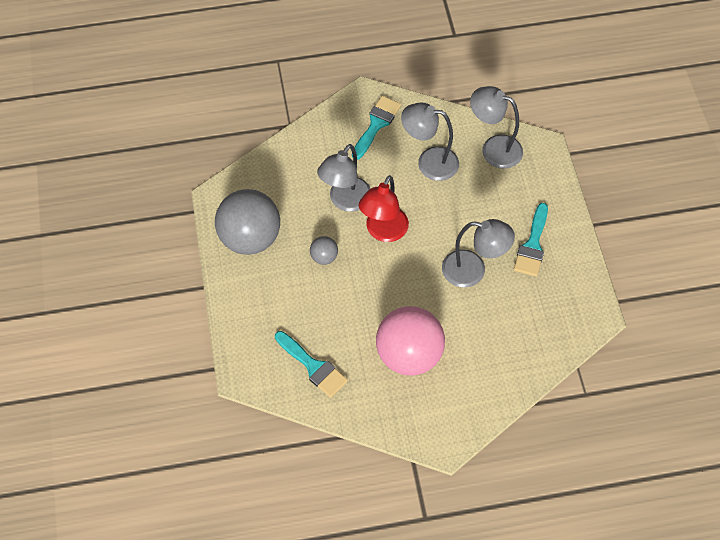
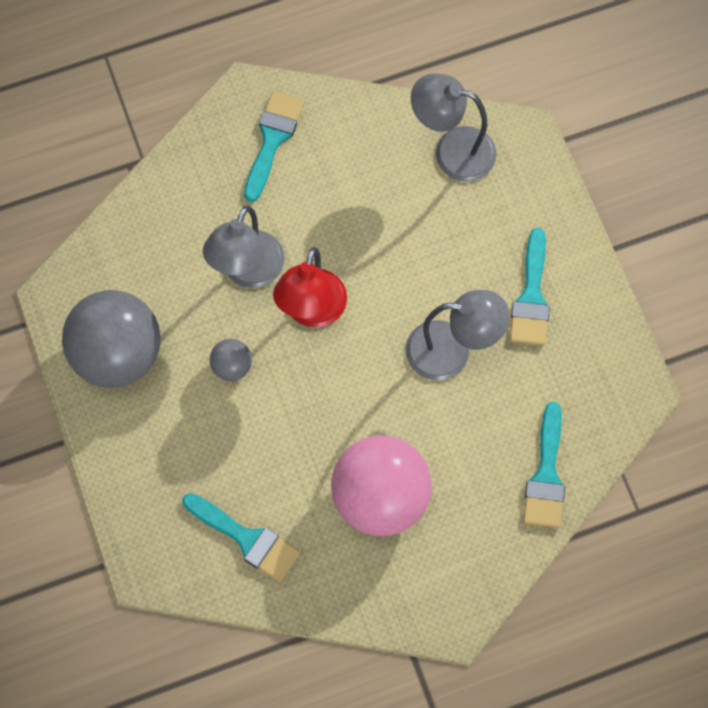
camera: 10 degrees left, 10 degrees up
(429, 162) = (360, 188): grey lamp -> none
(525, 359) = (546, 475): none -> turquoise brush

